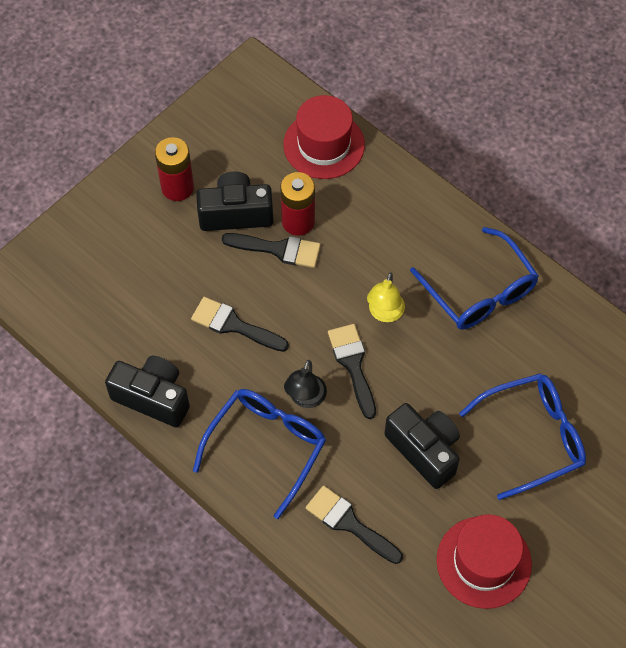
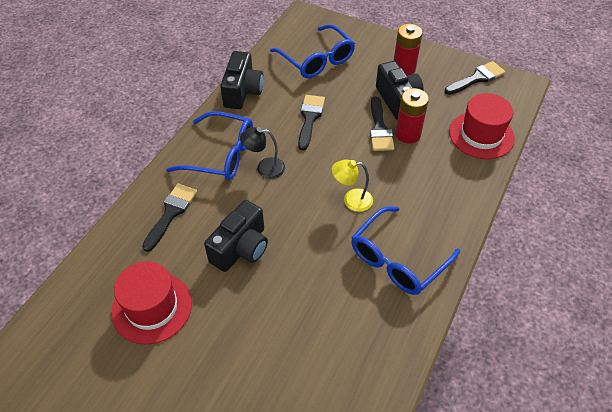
camera: 75 degrees right, 10 degrees down
(353, 365) = (300, 189): black brush -> black brush (477, 78)
(533, 437) = (272, 324): blue glasses -> blue glasses (317, 60)

